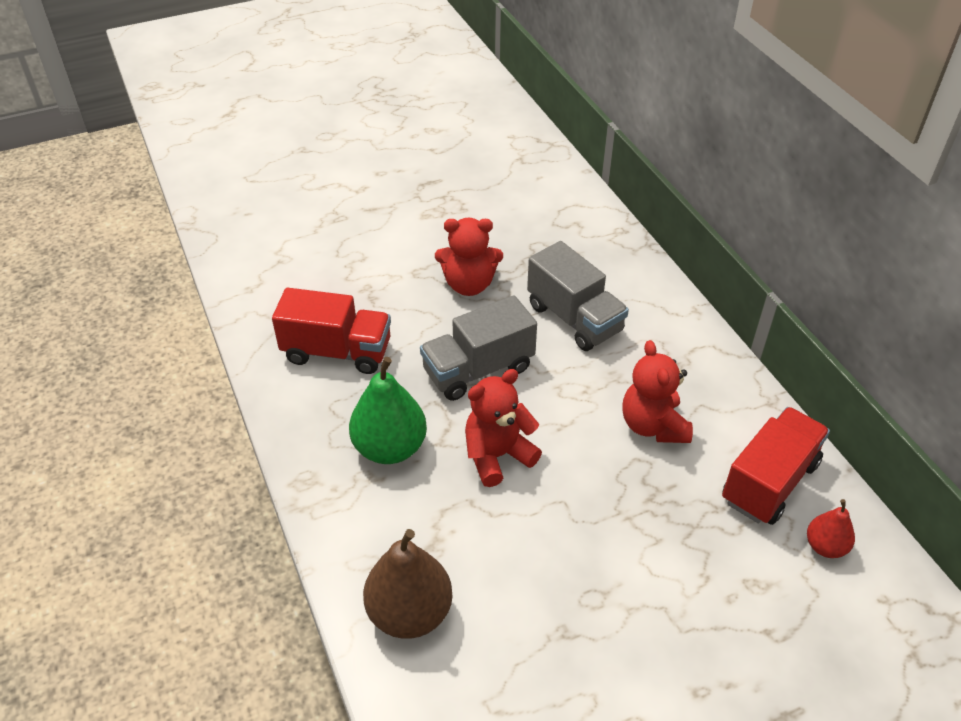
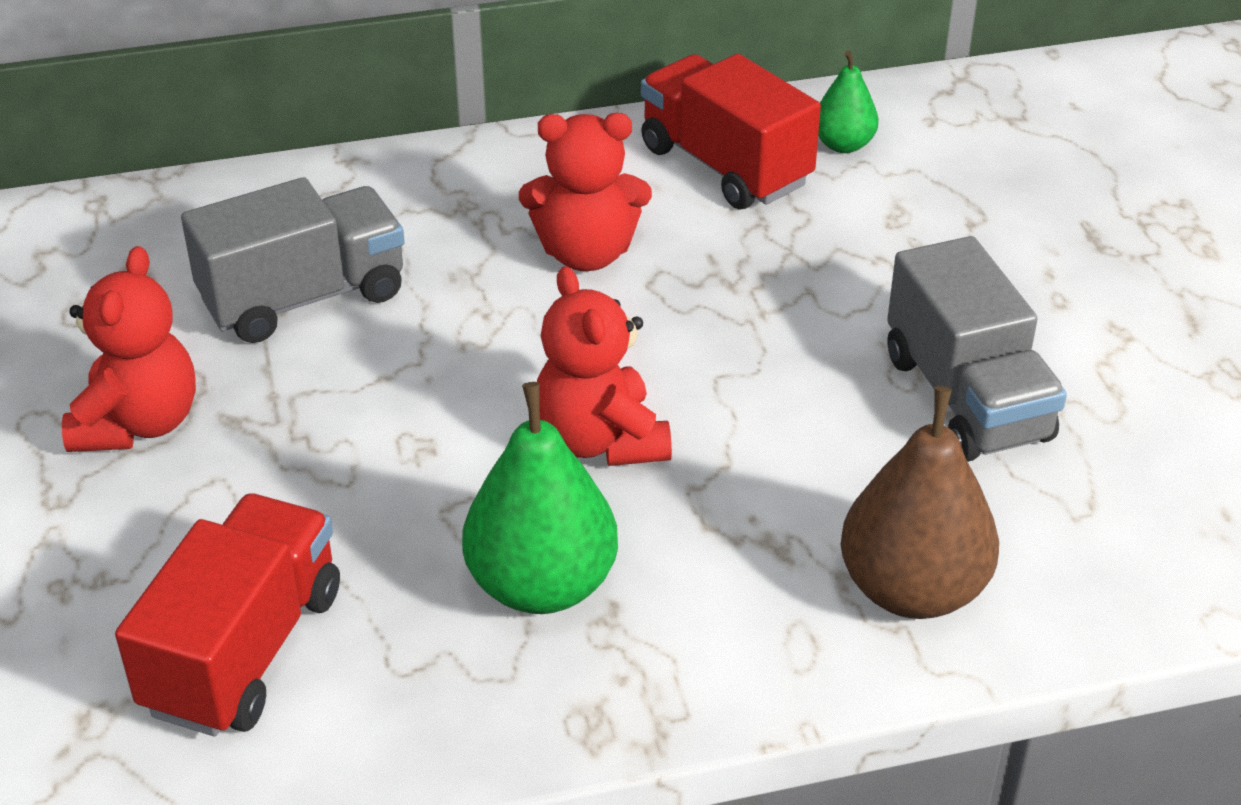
camera: 80 degrees left, 5 degrees down
(478, 370) = (384, 439): grey truck -> grey truck (966, 398)
(825, 546) = (843, 145): red pear -> green pear

